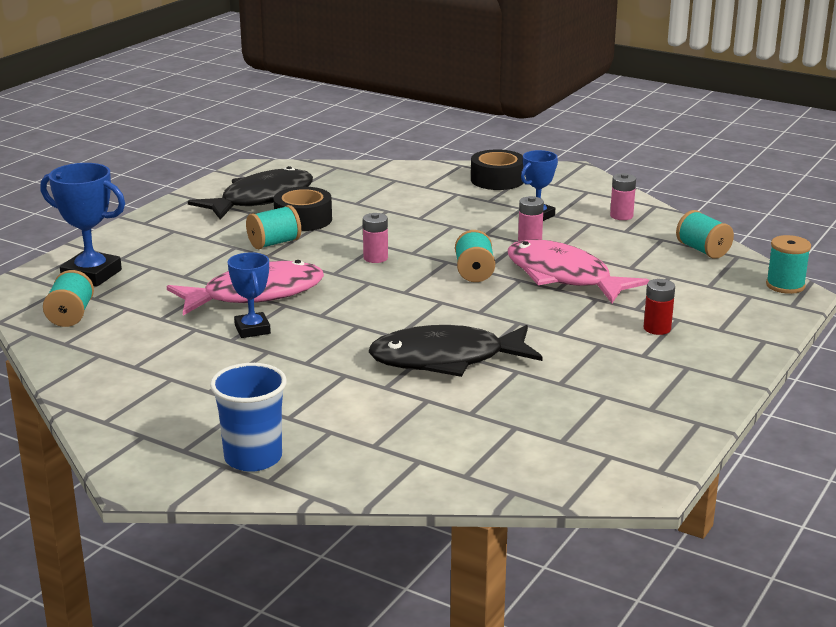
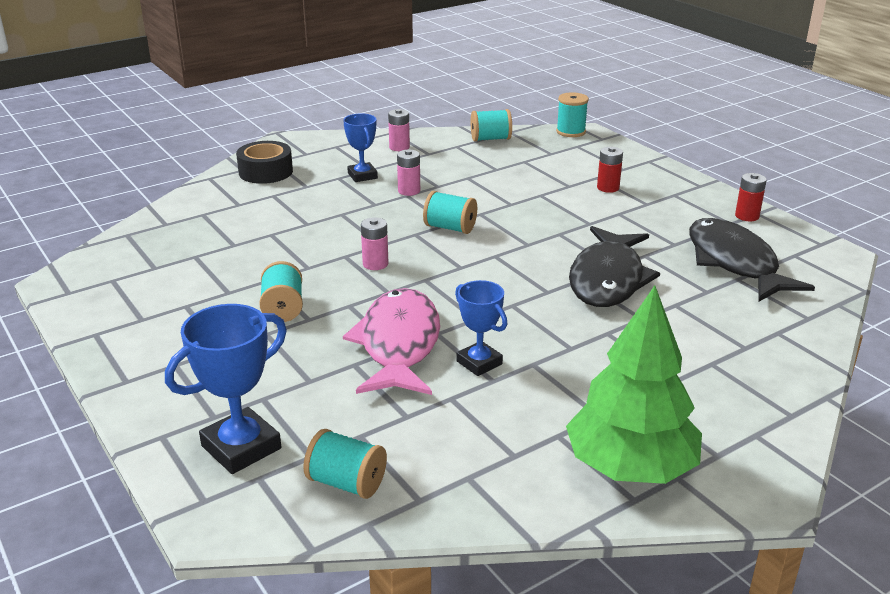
camera: 65 degrees left, 5 degrees up
(144, 414) = (630, 467): none -> green tree
(252, 329) = (479, 363): blue trophy -> blue trophy turned 45 degrees clockwise
(253, 458) = (748, 415): blue cup -> none
(261, 199) = (157, 292): black fish -> black fish (734, 263)
(303, 219) = (241, 280): black tape -> none
(563, 277) = (491, 196): pink fish -> none
(681, 416) = (747, 216): none -> red battery

